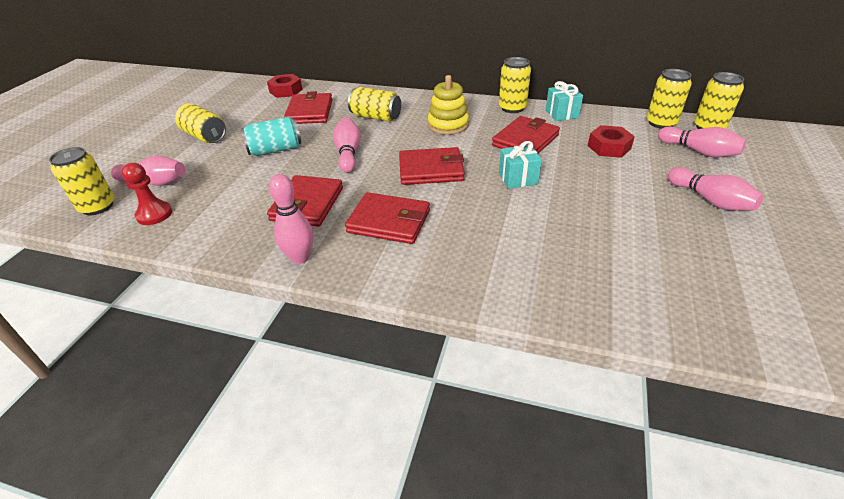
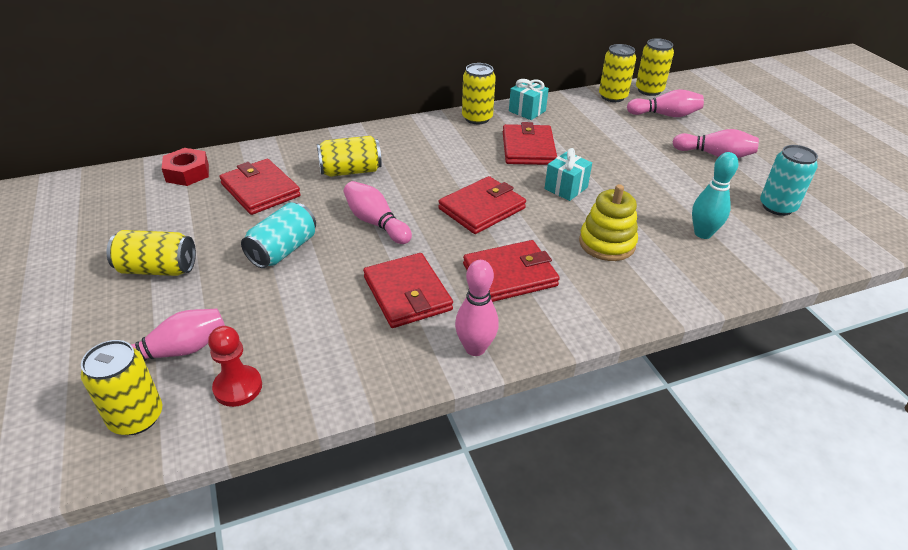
camera: 40 degrees left, 0 degrees up
(448, 125) = (438, 156): yellow stacking toy -> yellow stacking toy (607, 243)
(601, 260) = (702, 233): none -> turquoise bowling pin
(609, 147) = (600, 132): red nut -> none
(724, 270) = (777, 207): none -> turquoise can

